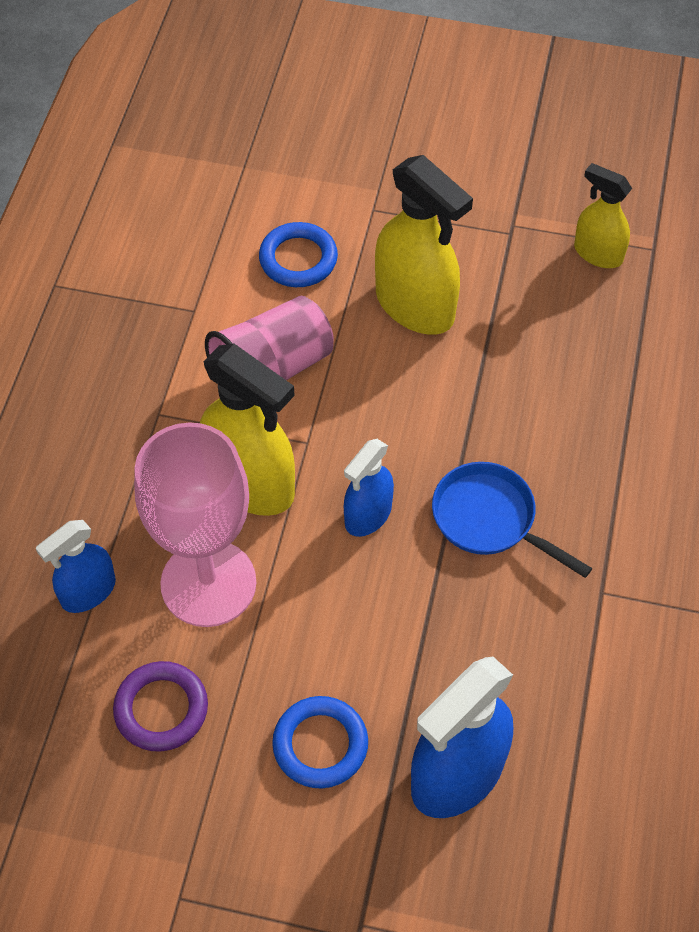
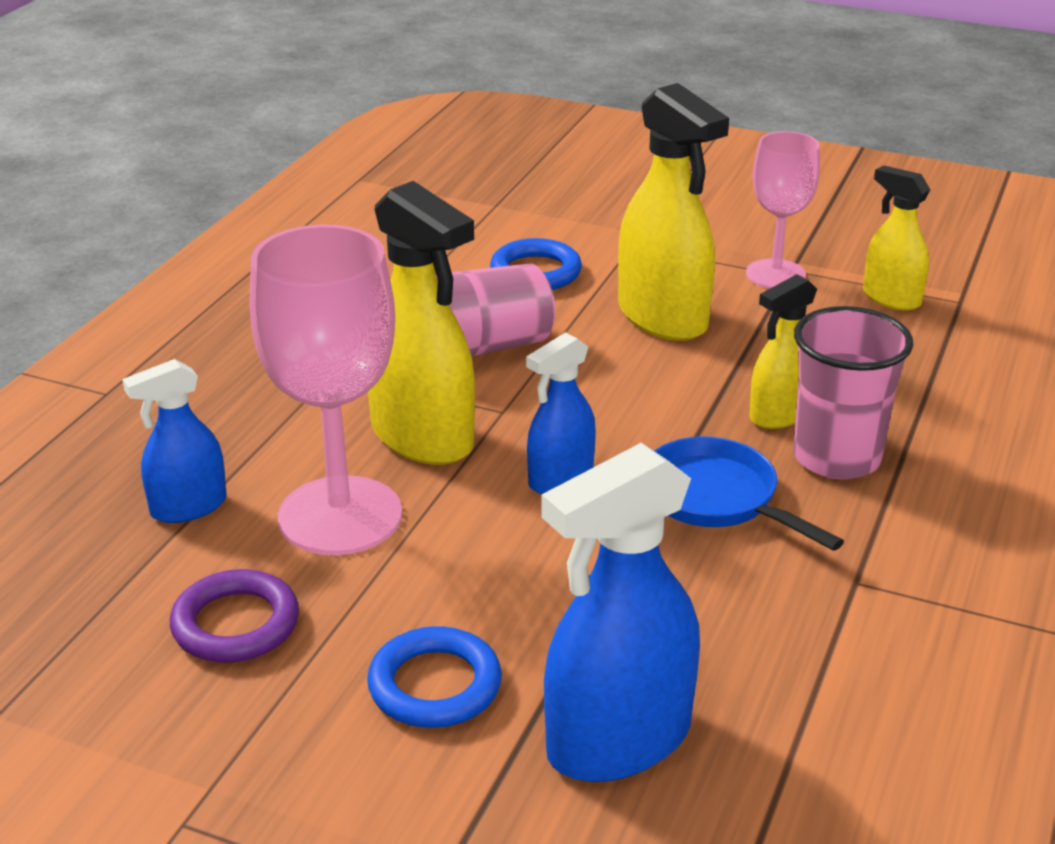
camera: 10 degrees right, 25 degrees down
(499, 234) = (775, 274): none -> pink goblet
(524, 415) = (779, 415): none -> yellow spray bottle
(574, 459) = (836, 458): none -> pink cup

